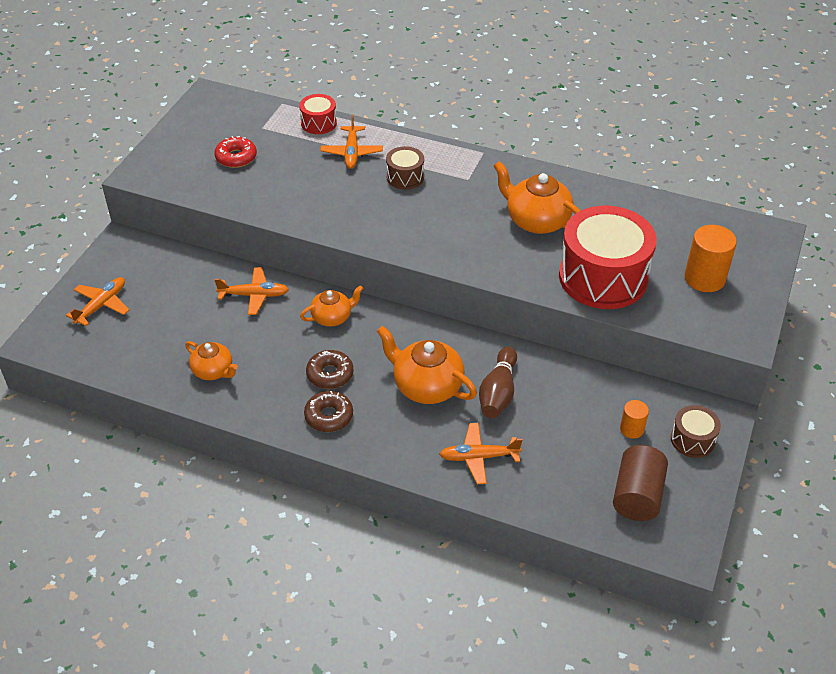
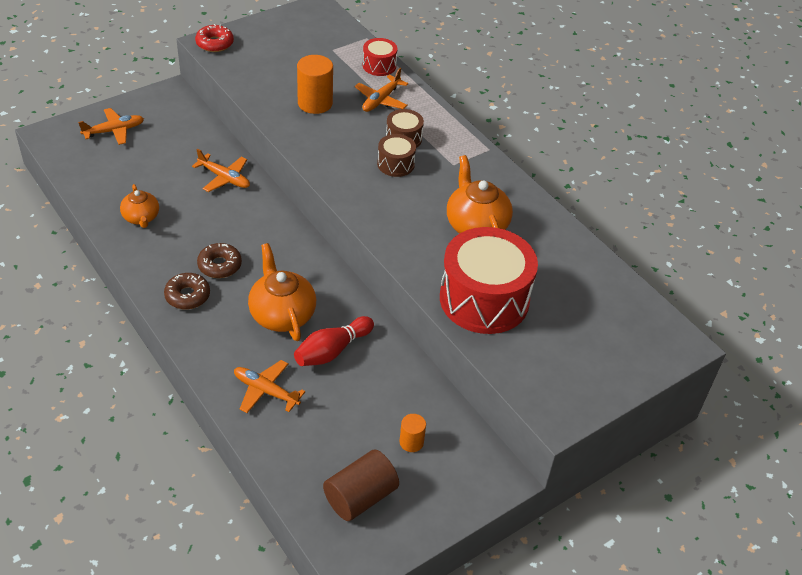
camera: 30 degrees right, 0 degrees up
(236, 157) = (289, 63): red donut -> red donut (215, 43)
(332, 317) = (264, 224): orange teapot -> none
(498, 393) = (332, 351): brown bowling pin -> red bowling pin
(692, 439) = (455, 481): brown drum -> brown drum (395, 164)
(704, 278) = (575, 347): orange cylinder -> orange cylinder (315, 103)

